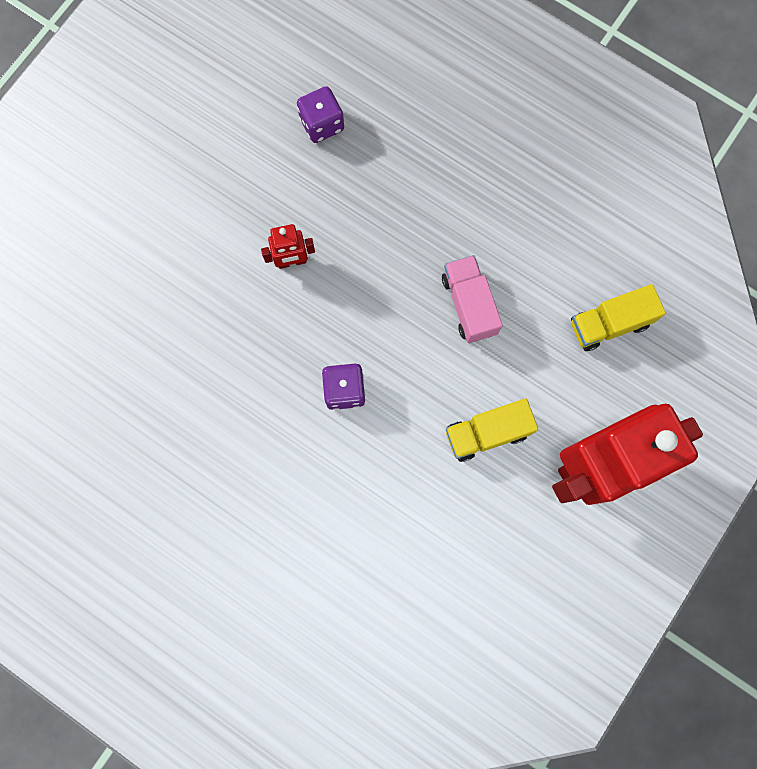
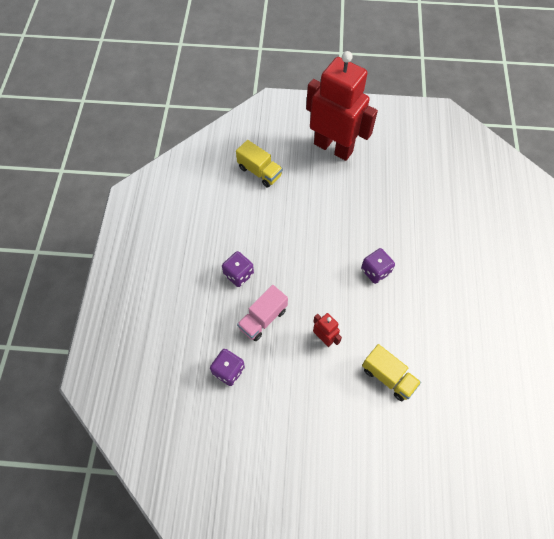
camera: 120 degrees left, 15 degrees down
(449, 203) = (238, 274): none -> purple dice
(469, 305) = (290, 236): pink truck -> pink truck (263, 318)
(487, 433) = (350, 197): yellow truck -> yellow truck (388, 377)

